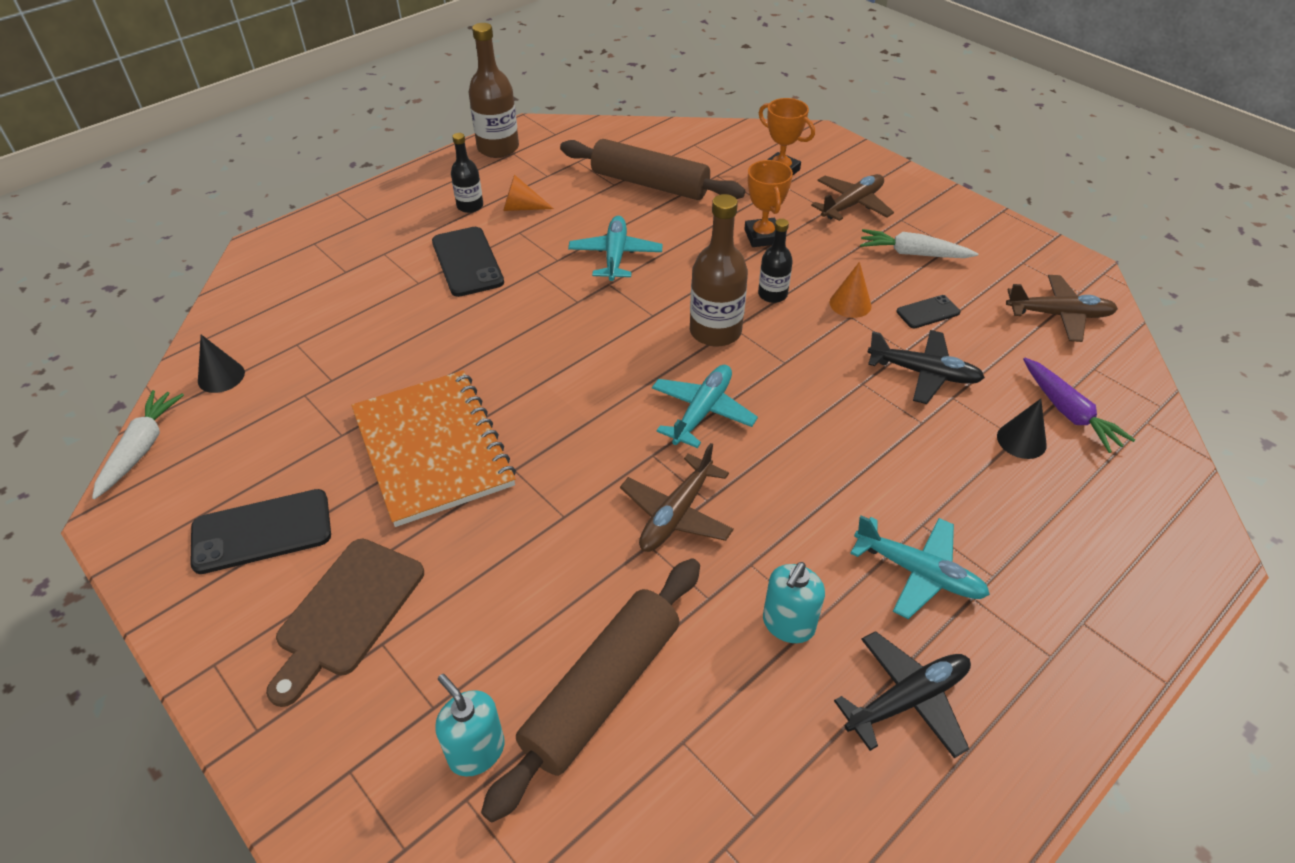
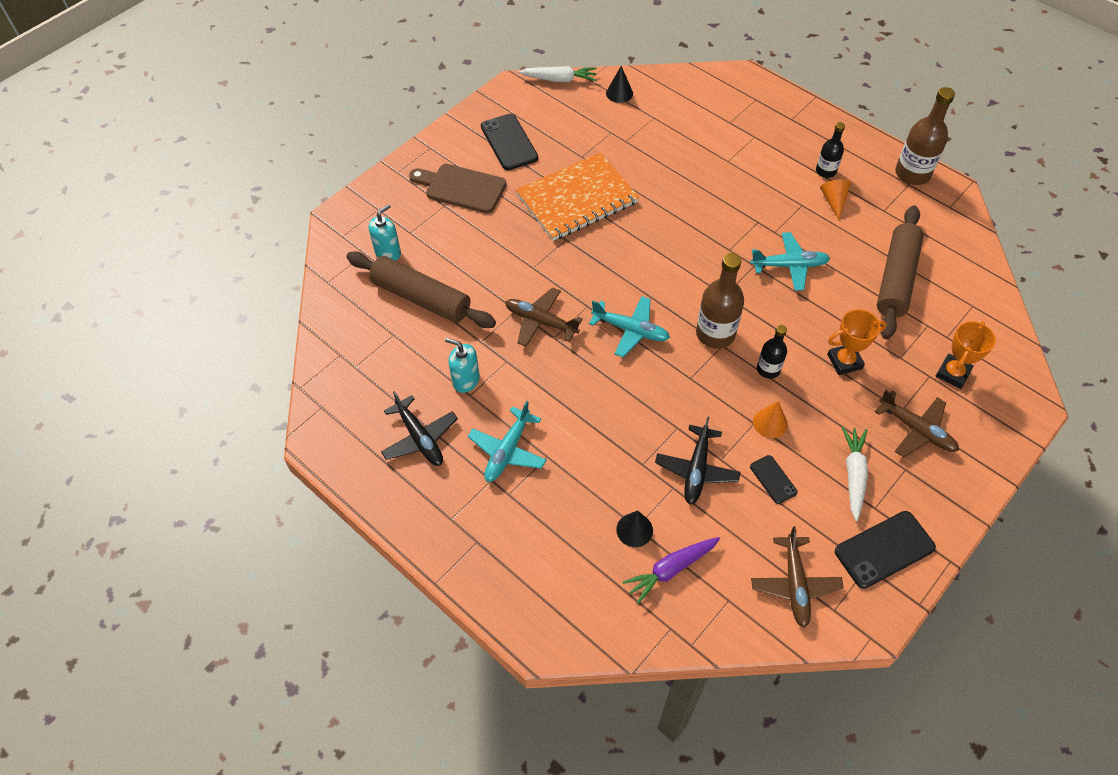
camera: 85 degrees right, 10 degrees up
(467, 262) = (757, 182): black phone -> black phone (884, 549)

